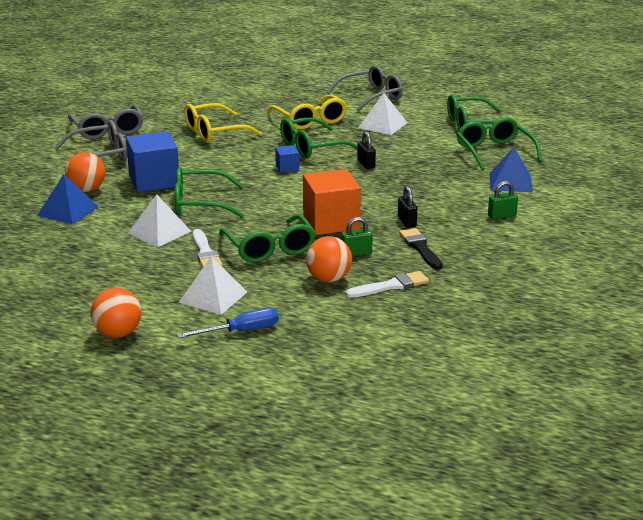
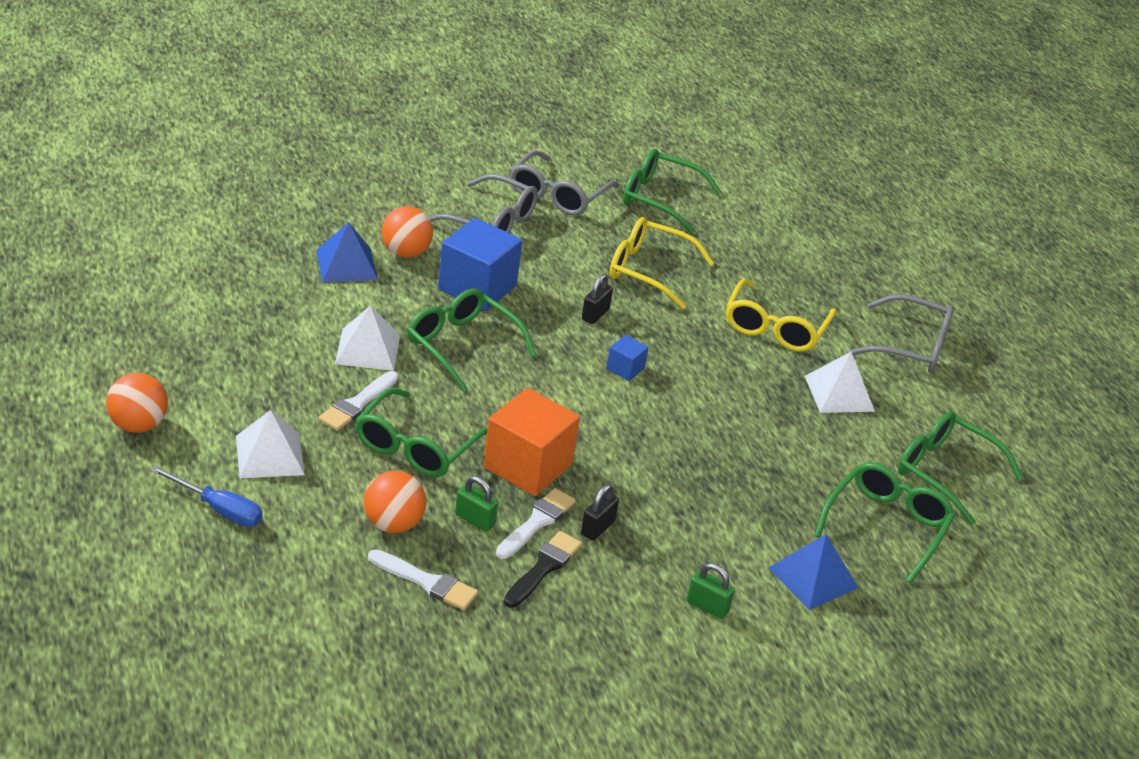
camera: 45 degrees right, 10 degrees up
(312, 147) = (703, 364): green glasses -> green glasses (661, 199)
(366, 164) = (710, 428): black padlock -> black padlock (595, 315)
(381, 236) = (537, 522): none -> white brush

